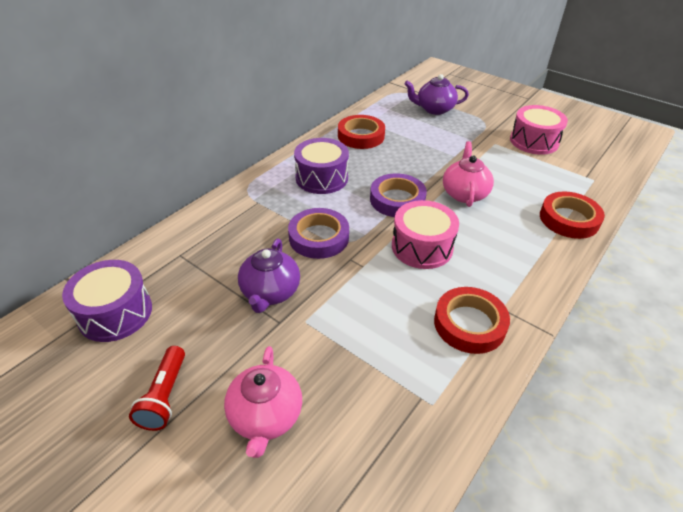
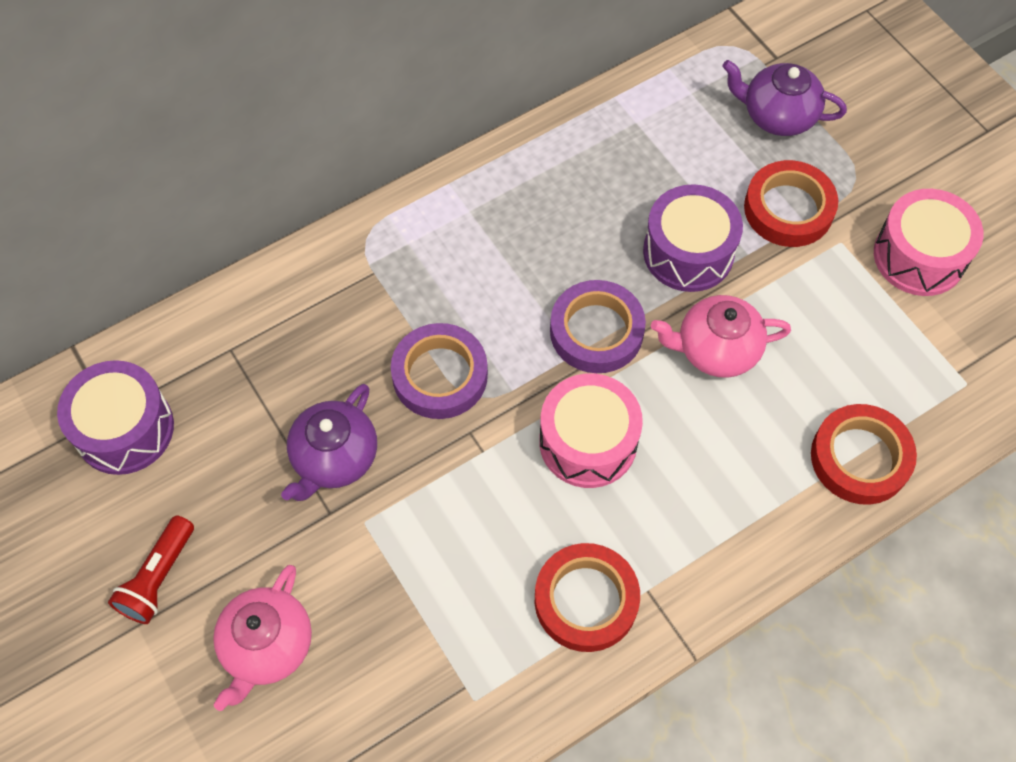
camera: 20 degrees right, 20 degrees up
(321, 178) = (494, 245): purple drum -> purple drum (688, 252)
(361, 136) = (604, 156): red tape -> red tape (788, 209)
(464, 193) = (716, 350): pink teapot -> pink teapot turned 120 degrees counterclockwise

